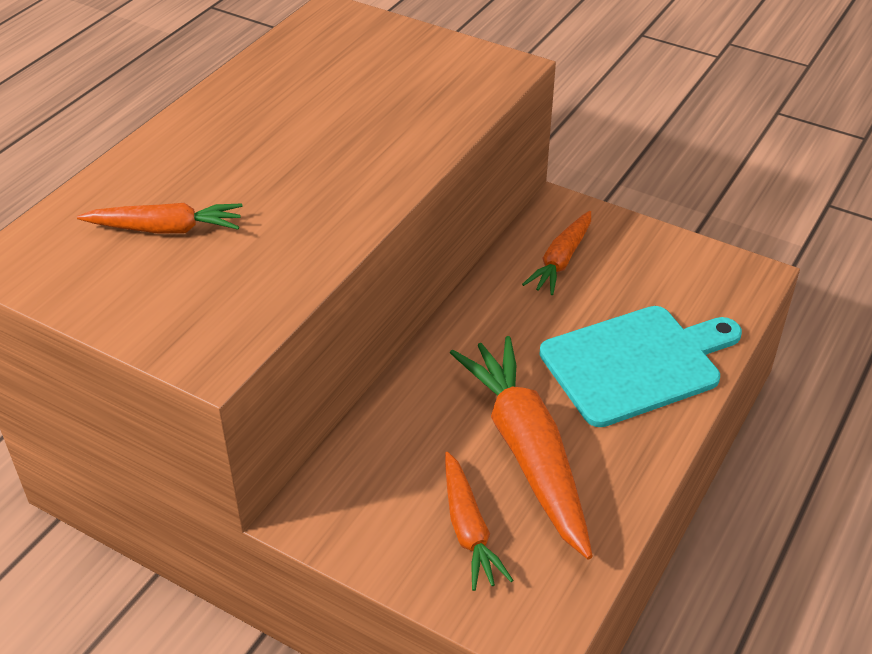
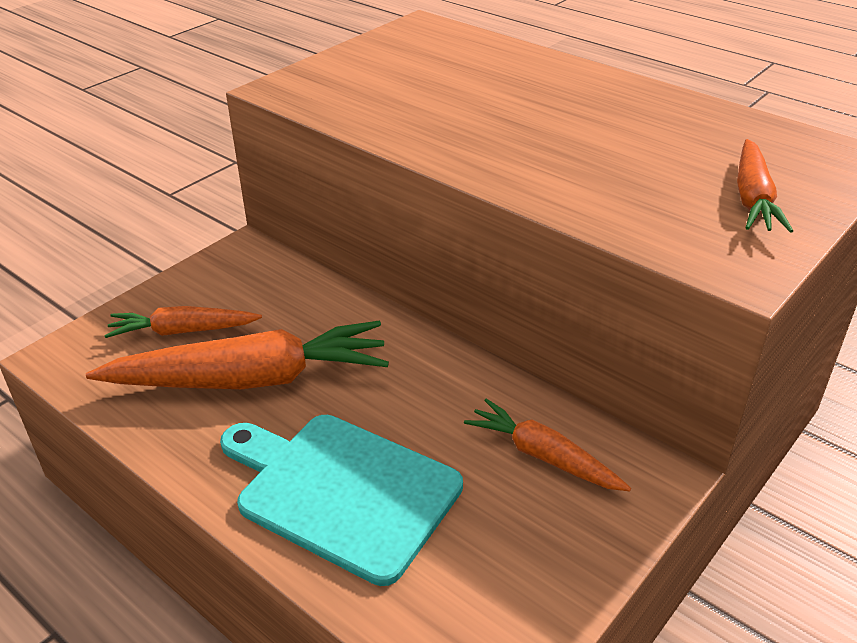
camera: 100 degrees right, 5 degrees down
(165, 229) = (444, 72): orange carrot -> orange carrot (753, 198)
(636, 363) = (342, 491): turquoise cutting board -> turquoise cutting board turned 135 degrees clockwise

